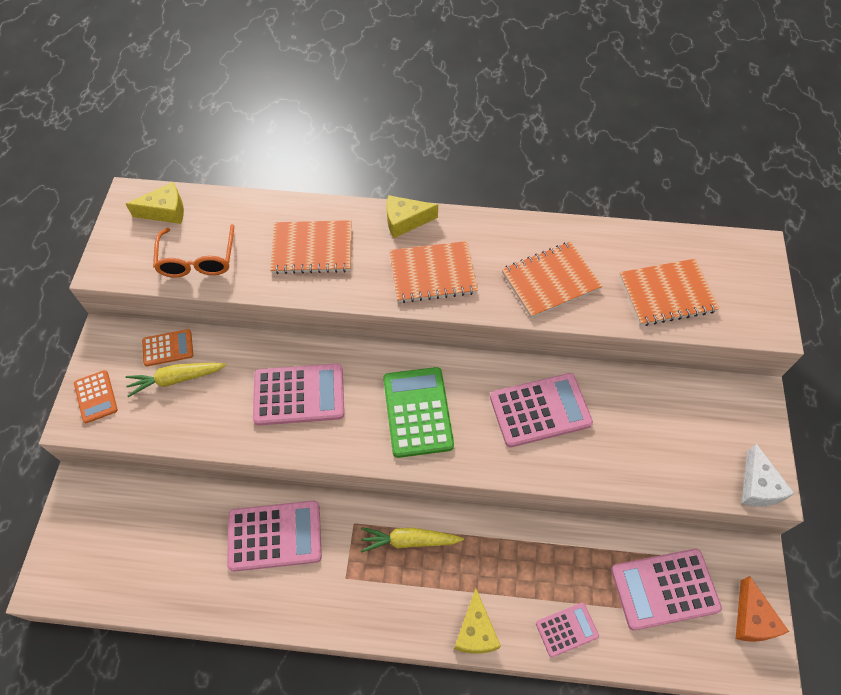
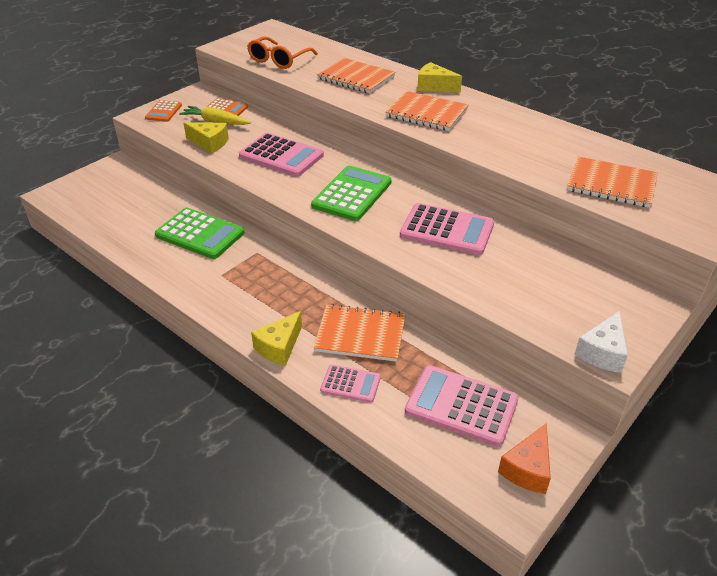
camera: 35 degrees right, 20 degrees down
(165, 211) = (284, 38): yellow cheese -> yellow cheese (209, 143)
(275, 536) = (200, 234): pink calculator -> green calculator
(409, 540) = (284, 278): yellow carrot -> none
(550, 281) = (515, 145): orange notebook -> orange notebook (360, 335)

